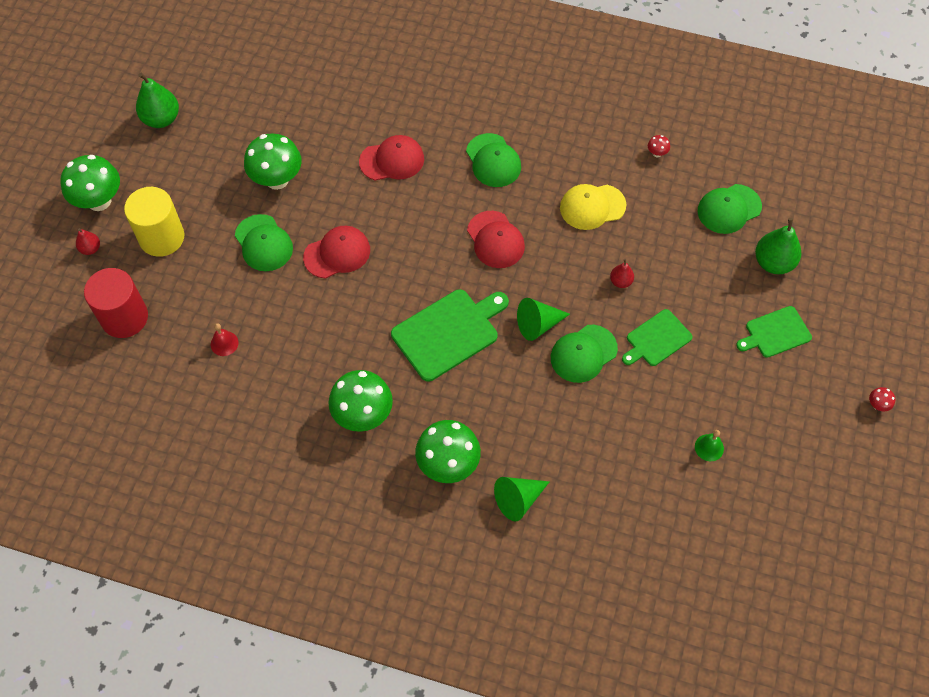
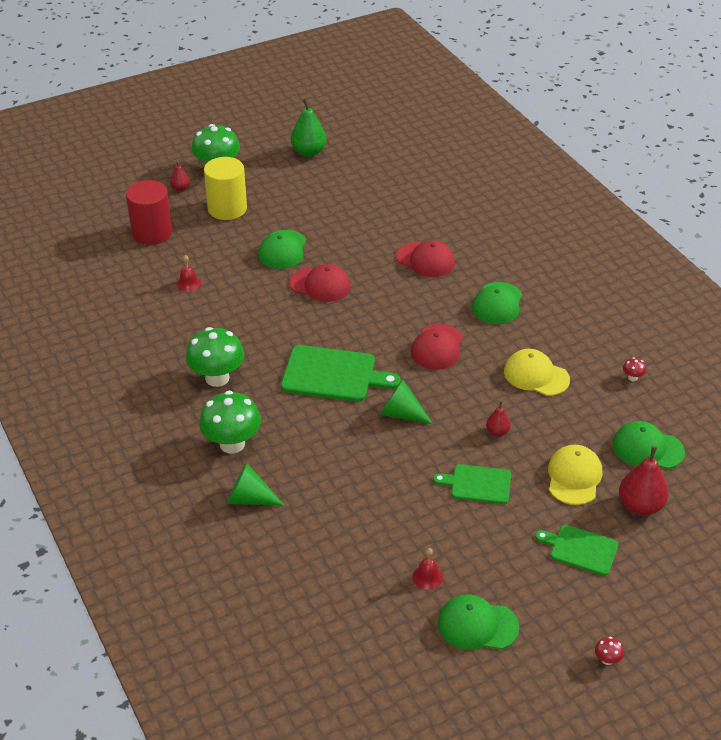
camera: 45 degrees right, 20 degrees down
(277, 179) = (336, 223): green mushroom -> none
(583, 353) = (410, 453): green cap -> green cap (477, 625)
(709, 447) = (427, 577): green bell -> red bell
(710, 276) = (574, 477): none -> yellow cap
(773, 262) = (640, 506): green pear -> red pear

